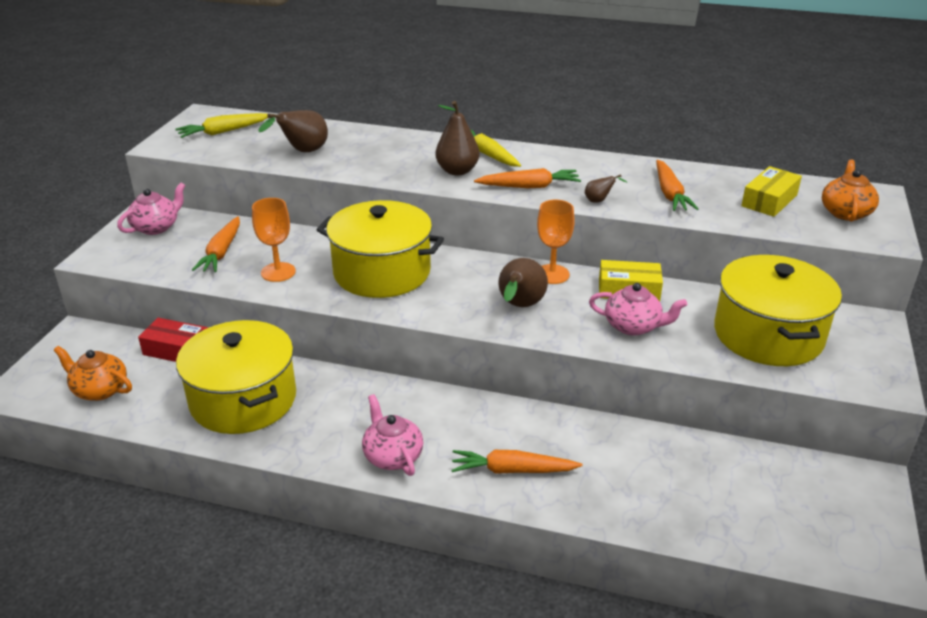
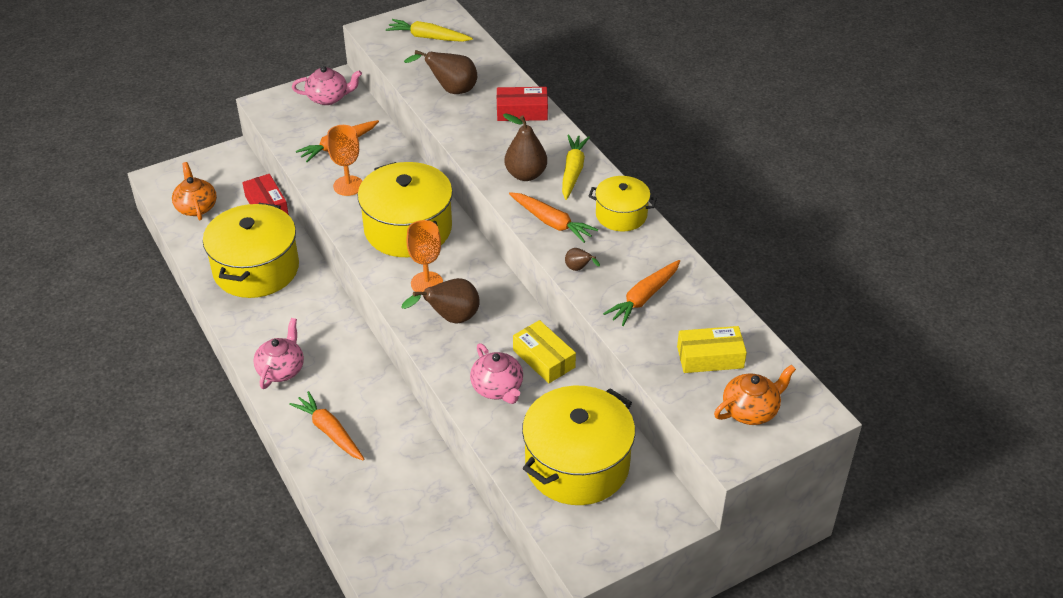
camera: 45 degrees right, 10 degrees up
(384, 140) = (522, 111): none -> red box
(552, 274) = (513, 308): orange goblet -> orange goblet (427, 283)
(566, 161) = (621, 215): none -> yellow pot

